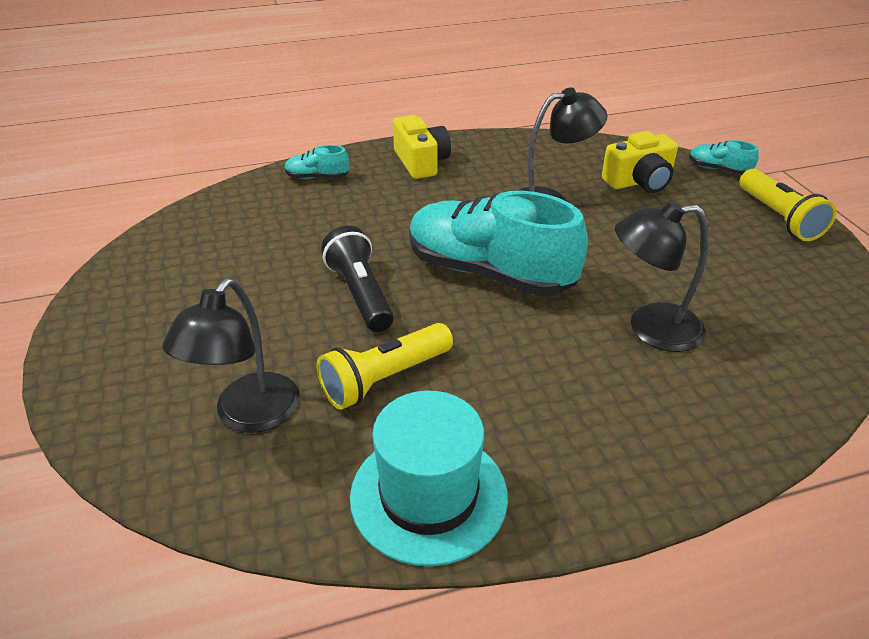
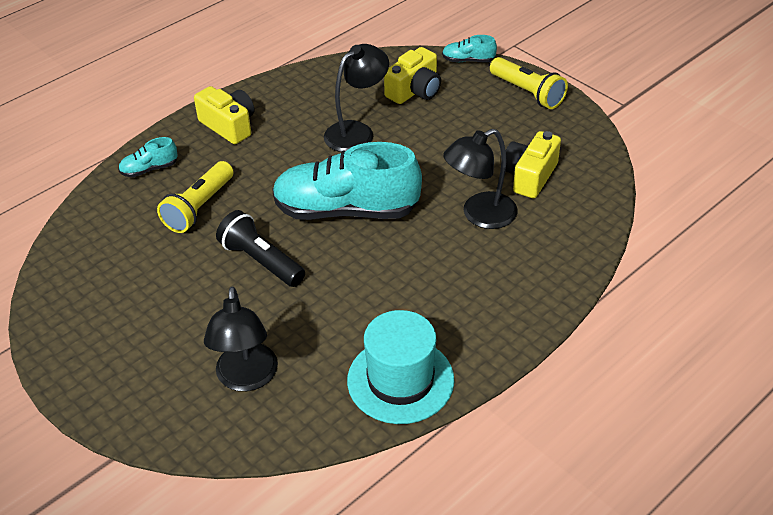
camera: 25 degrees left, 5 degrees up
(384, 379) = (323, 318): yellow flashlight -> yellow flashlight (199, 208)
(740, 305) = (529, 176): none -> yellow camera

